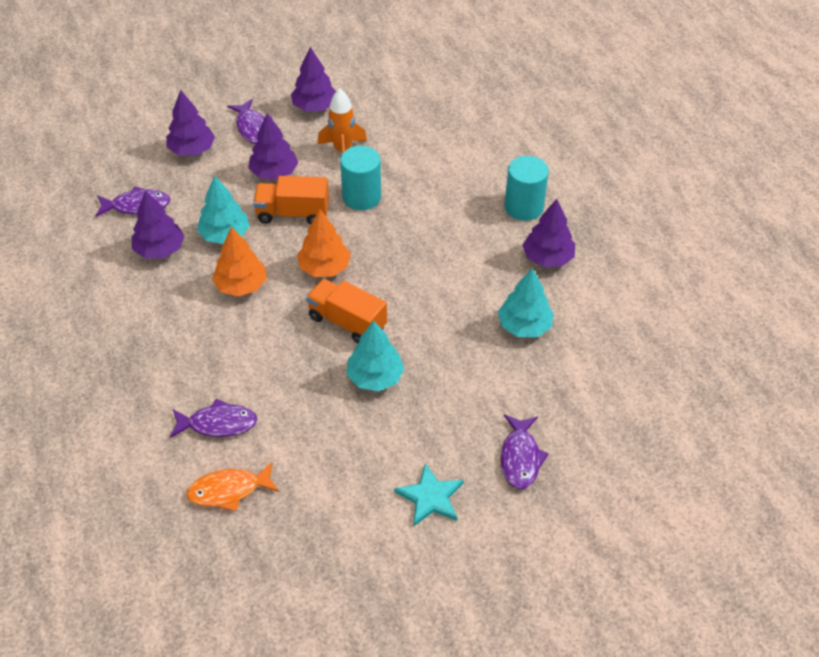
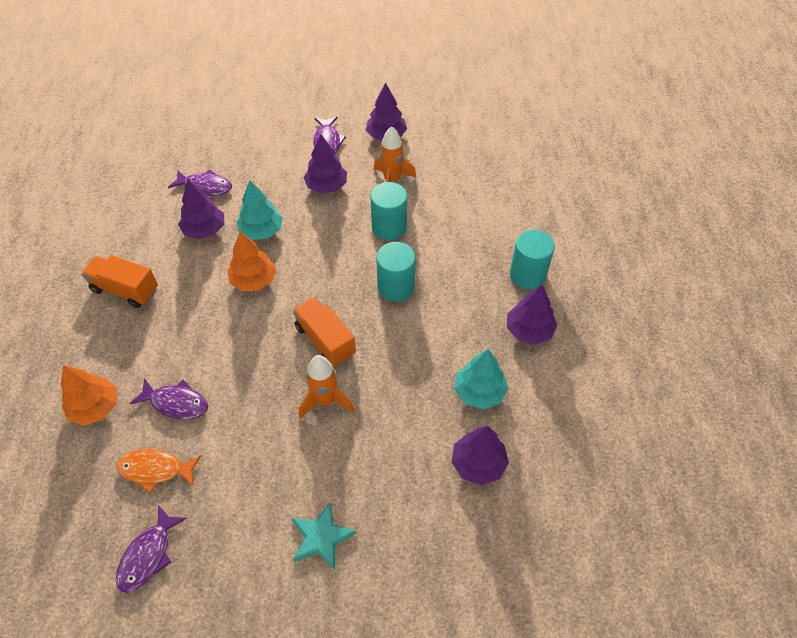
camera: 20 degrees right, 5 degrees up
(192, 150) = (270, 149): purple tree -> purple tree (478, 464)
(292, 213) = (325, 226): orange truck -> orange truck (125, 290)
(324, 267) = (329, 283): orange tree -> orange tree (95, 407)
(375, 377) = (325, 401): turquoise tree -> orange rocket
(396, 252) = (396, 287): none -> turquoise cylinder
(520, 458) = (419, 525): purple fish -> purple fish (148, 555)

